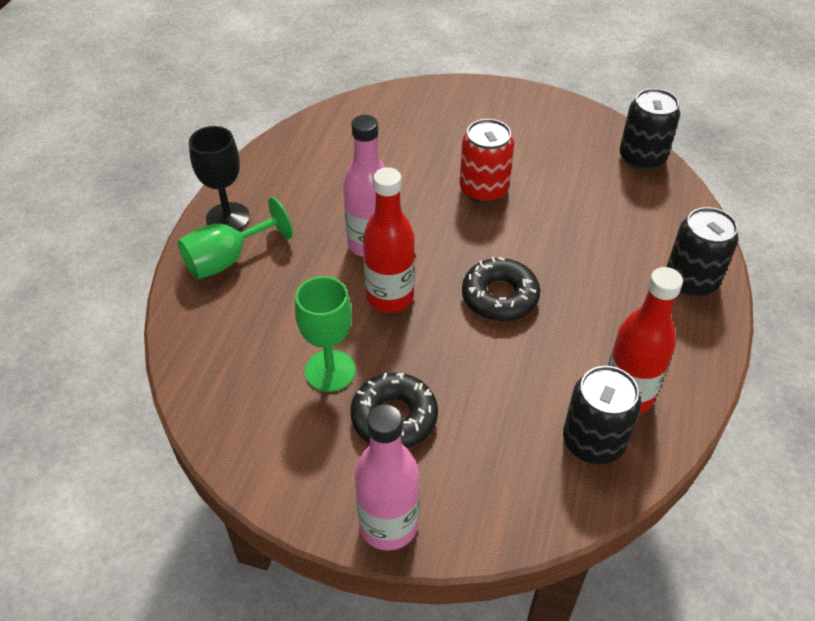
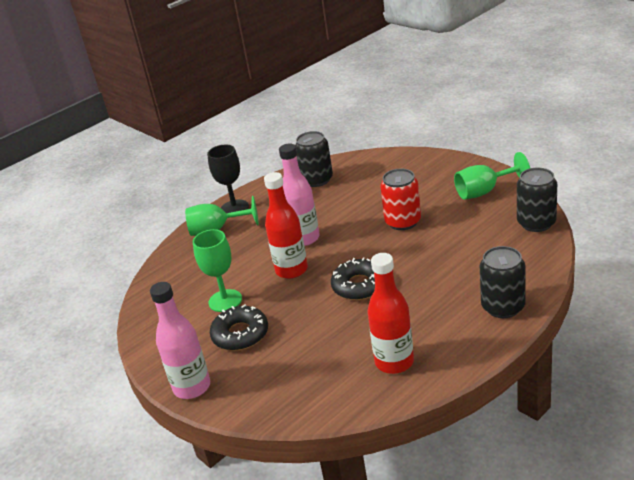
camera: 35 degrees right, 15 degrees down
(550, 126) = (484, 191): none -> green goblet
(593, 441) = (348, 381): black can -> black can (317, 180)

